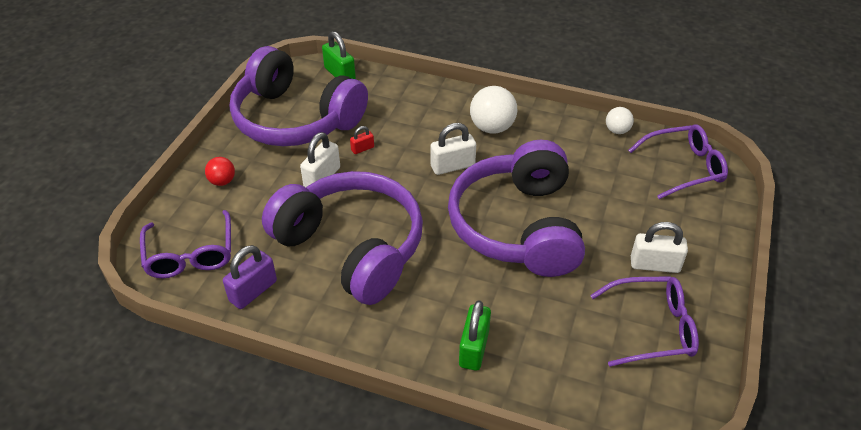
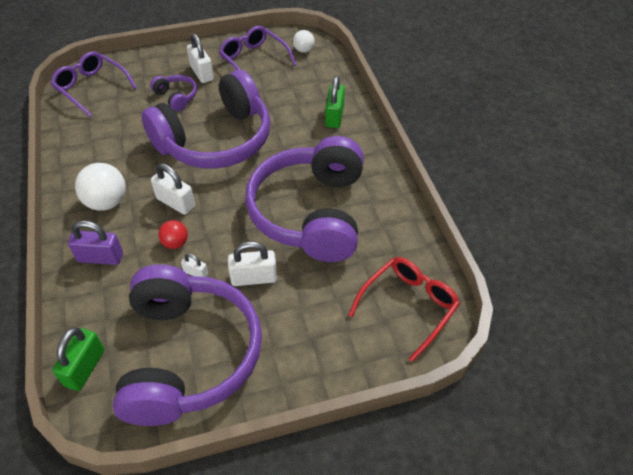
camera: 125 degrees left, 5 degrees up
(190, 255) = (409, 306): purple glasses -> red glasses
(222, 181) = (317, 350): red ball -> red ball (175, 243)
(253, 291) = (399, 242): purple padlock -> purple padlock (100, 257)
(362, 149) = (196, 273): red padlock -> white padlock
(474, 348) = (334, 116): green padlock -> green padlock turned 60 degrees counterclockwise
(617, 130) = (65, 131): white ball -> white ball (303, 50)
(619, 225) = (176, 97): none -> purple headphones

